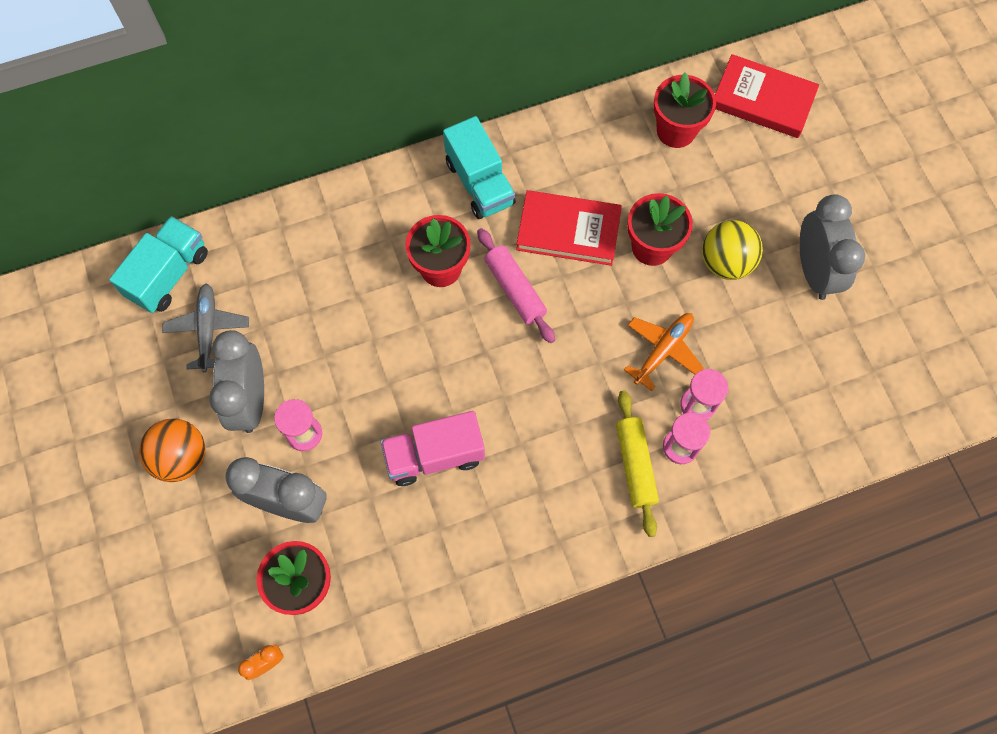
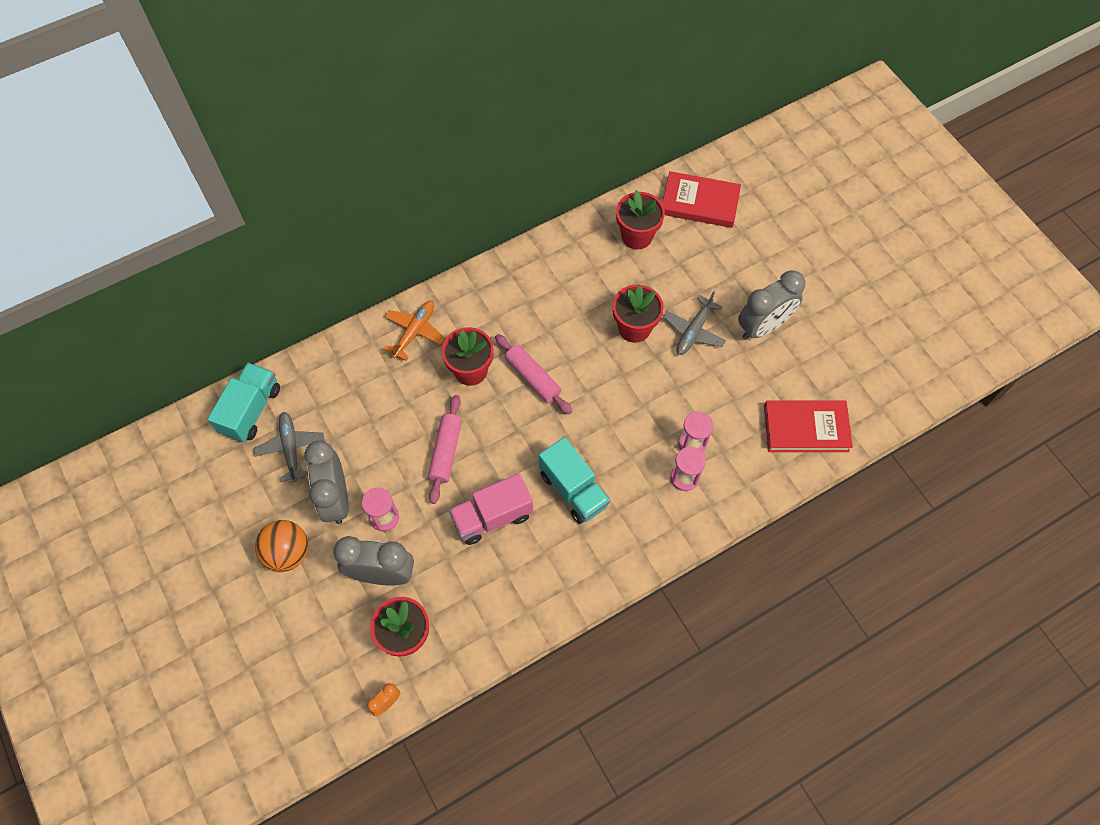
camera: 10 degrees left, 5 degrees down
(393, 365) = (446, 452): none -> pink rolling pin
(480, 183) = (489, 299): turquoise truck -> turquoise truck (573, 489)
(568, 230) = (566, 325): red book -> red book (806, 428)
(635, 465) = (651, 497): yellow rolling pin -> none
(663, 351) = (657, 406): orange plane -> orange plane (414, 332)
(725, 262) = (694, 331): yellow ball -> grey plane
(814, 271) = (763, 327): grey clock -> grey clock turned 75 degrees clockwise

